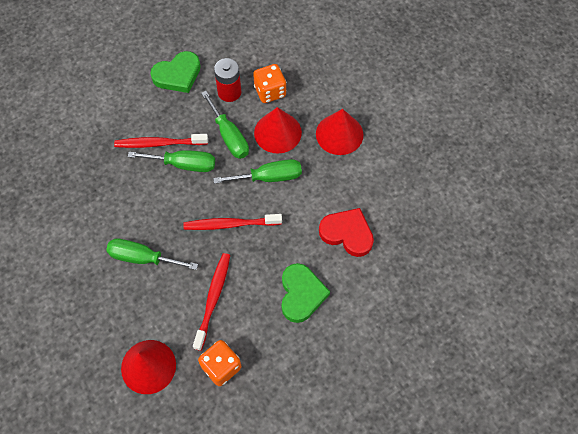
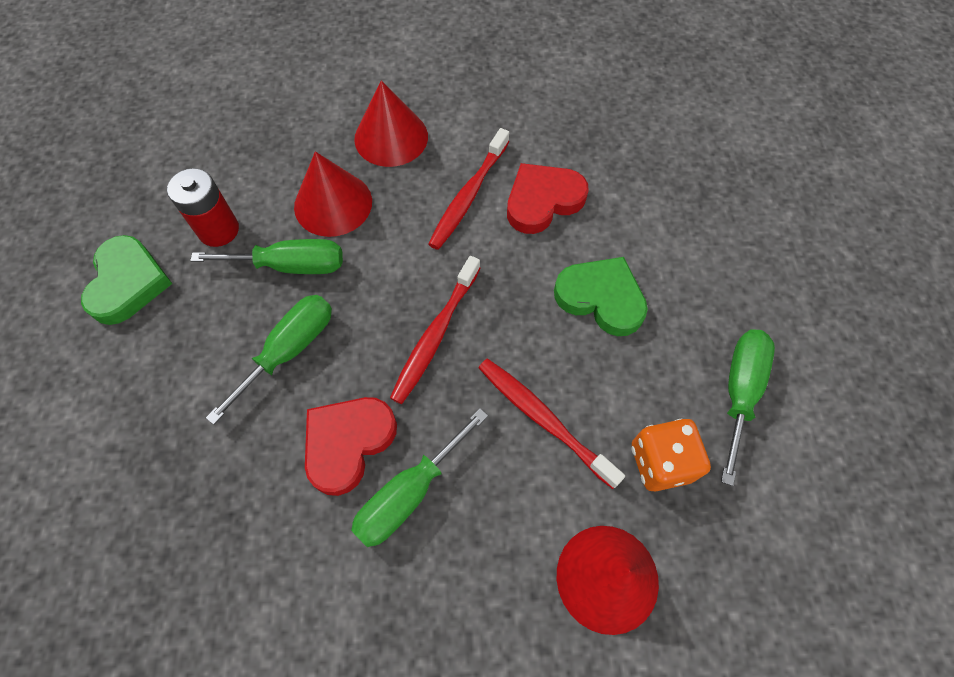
camera: 60 degrees left, 0 degrees up
(152, 218) = (348, 443): none -> red heart
(159, 143) = (225, 367): red toothbrush -> red toothbrush (469, 195)
(269, 177) = (395, 248): green screwdriver -> green screwdriver (739, 392)
(270, 91) = (261, 181): orange dice -> none

